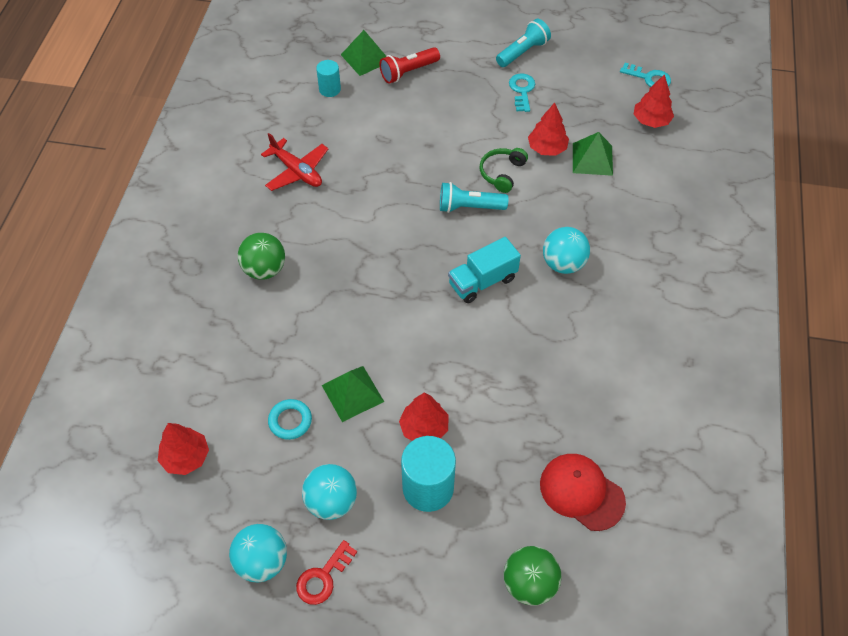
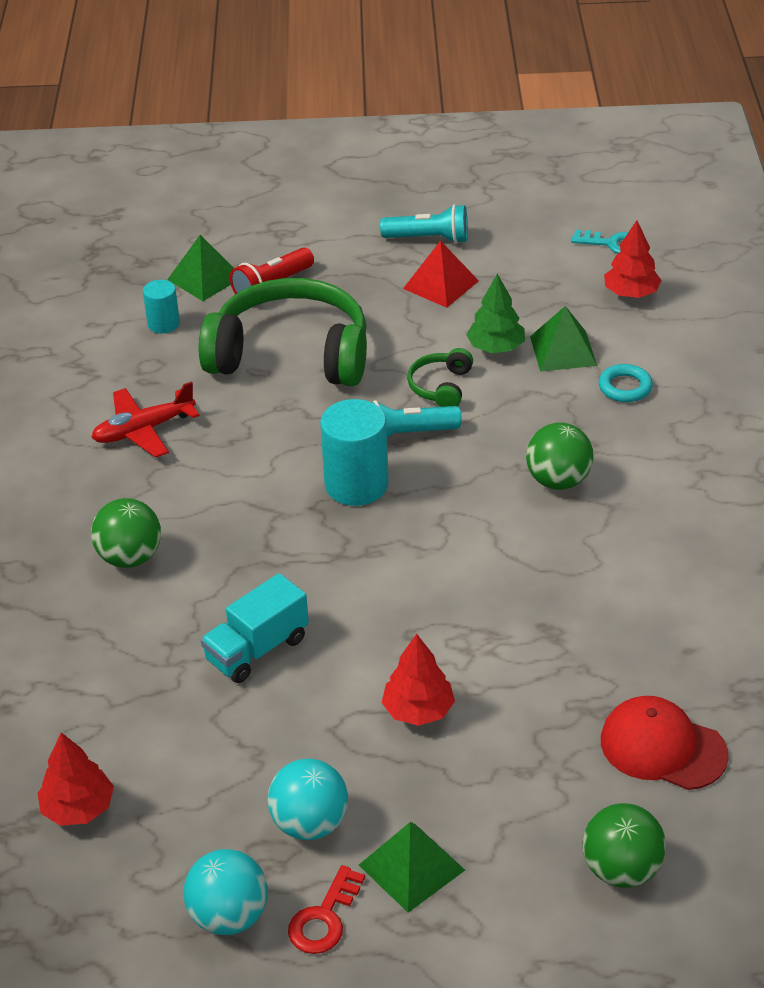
camera: 10 degrees left, 15 degrees down
(290, 421) = (221, 736): turquoise ring -> turquoise ring (625, 387)
(297, 171) = (143, 430): red plane -> red plane turned 120 degrees clockwise
(352, 393) = (303, 686): green pyramid -> green pyramid (412, 867)
(408, 129) = (291, 354): none -> green headphones
(428, 488) = (444, 781): turquoise cylinder -> turquoise cylinder (356, 485)
(482, 281) = (450, 520): turquoise truck -> turquoise truck (257, 649)
(522, 90) = (441, 284): turquoise key -> red pyramid
(523, 52) = (429, 239): turquoise flashlight -> turquoise flashlight turned 60 degrees clockwise
(547, 148) = (496, 348): red tree -> green tree
(563, 264) = (558, 481): turquoise ball -> green ball

